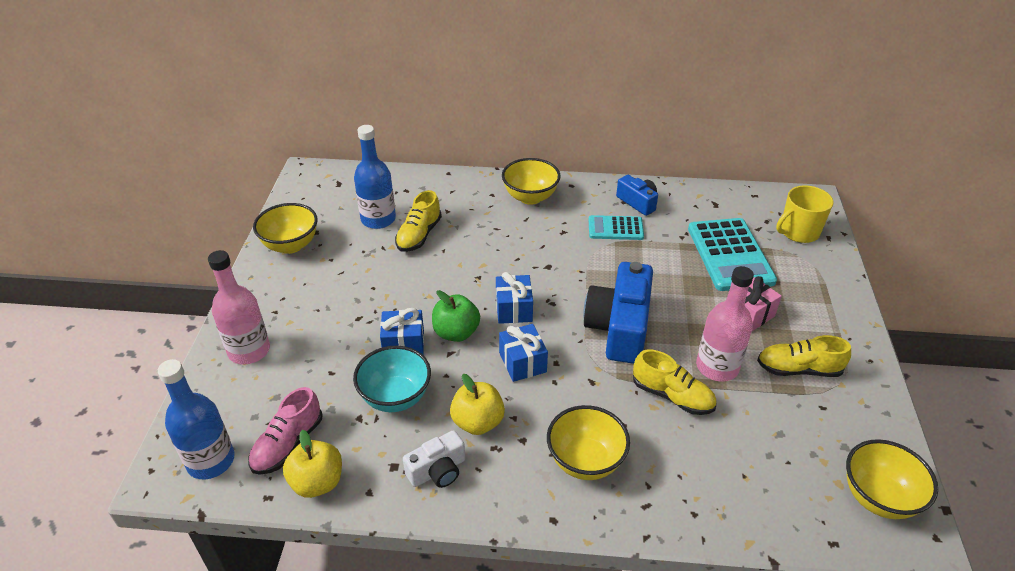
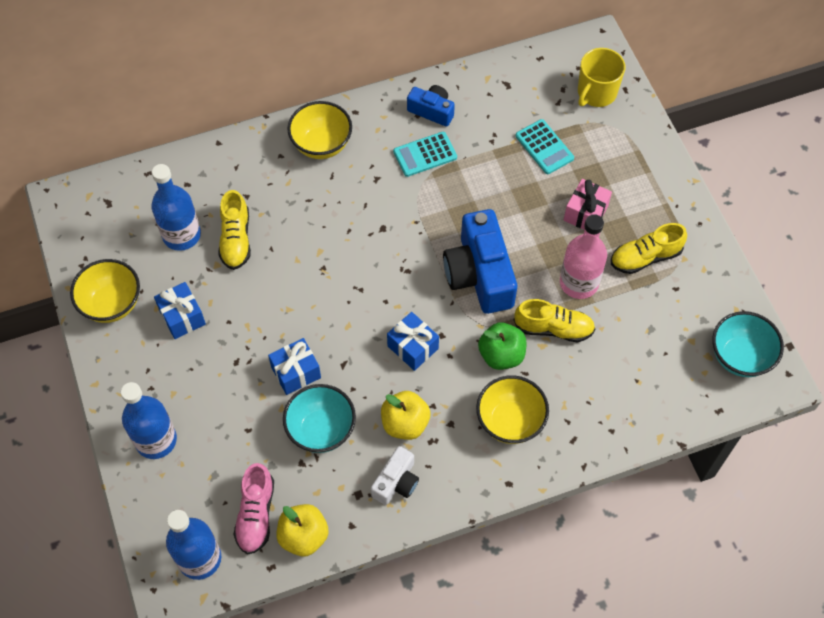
camera: 25 degrees left, 20 degrees up
(249, 350) = (156, 440): pink bottle -> blue bottle
(456, 333) = (337, 340): green apple -> green apple (501, 355)
(513, 309) = (375, 292): blue gift -> blue gift (182, 317)
(730, 255) = (544, 147): turquoise calculator -> turquoise calculator, size x0.57
(878, 498) = (740, 357): yellow bowl -> turquoise bowl

